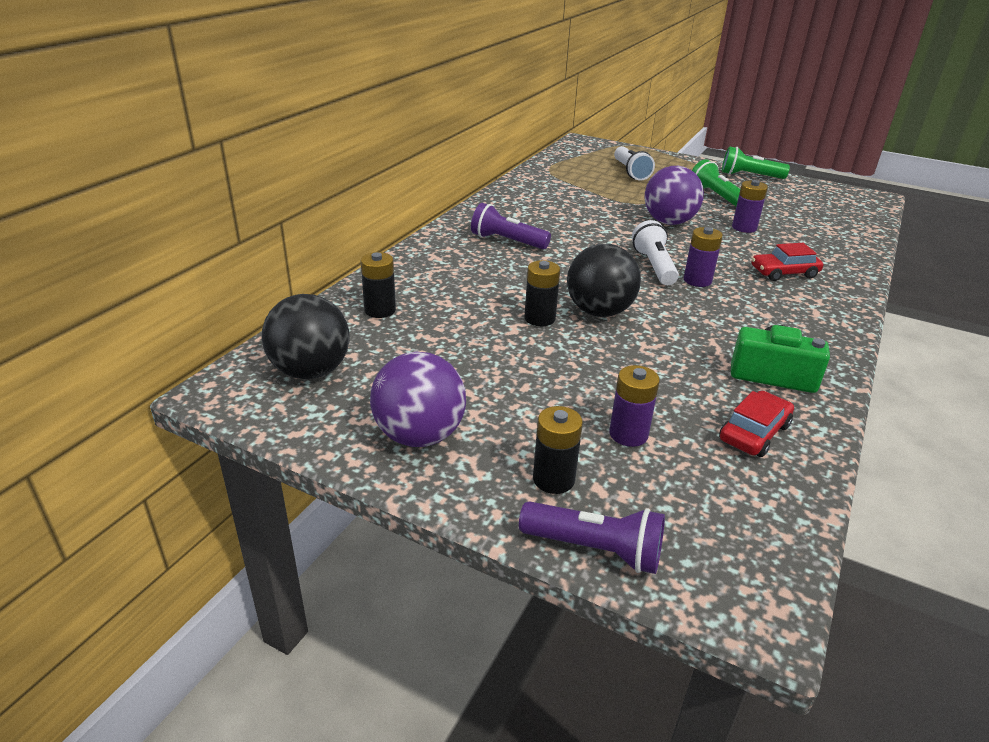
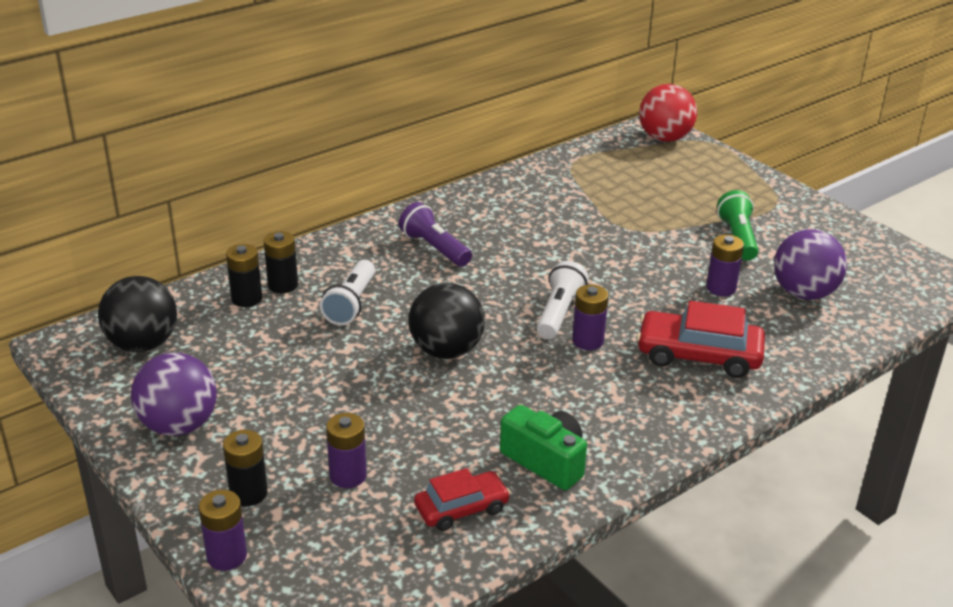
camera: 25 degrees right, 0 degrees up
(539, 318) = (382, 343): black battery -> black battery (283, 285)
(595, 549) = (227, 556): purple flashlight -> purple battery
(596, 147) = (664, 138): none -> red ball
(630, 172) = (668, 183): white flashlight -> white flashlight (351, 304)
(668, 222) = (638, 262): purple ball -> purple ball (803, 293)
(749, 176) = (817, 217): green flashlight -> none
(784, 273) = (698, 355): red car -> red car, size x1.59

